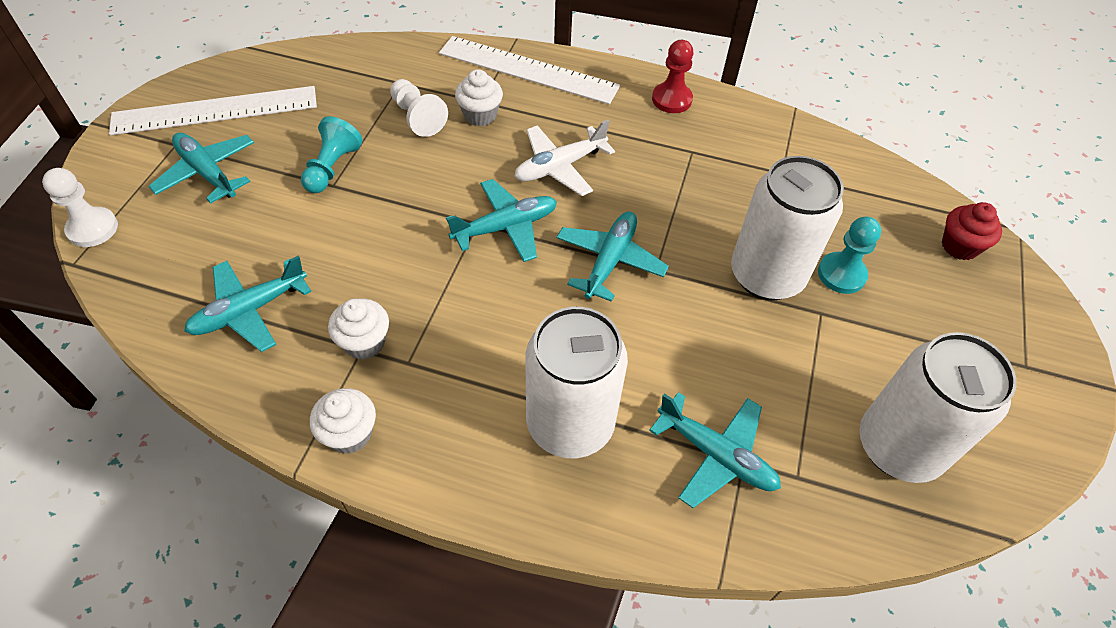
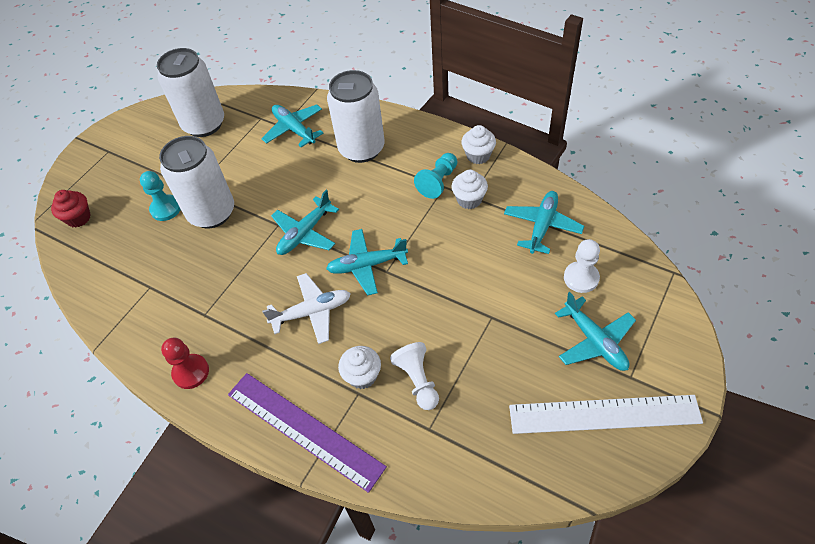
camera: 160 degrees left, 0 degrees up
(93, 229) = (670, 299): white pawn -> white pawn (581, 278)
(249, 310) = (542, 226): turquoise plane -> turquoise plane turned 45 degrees counterclockwise
(332, 168) = (492, 334): turquoise pawn -> turquoise pawn (438, 182)
(528, 69) = (304, 430): white ruler -> purple ruler

